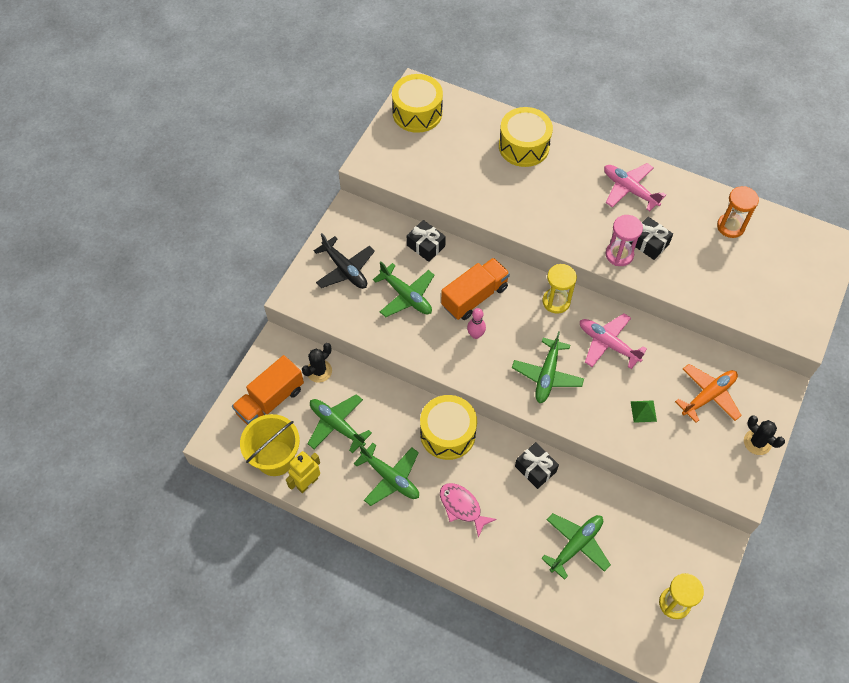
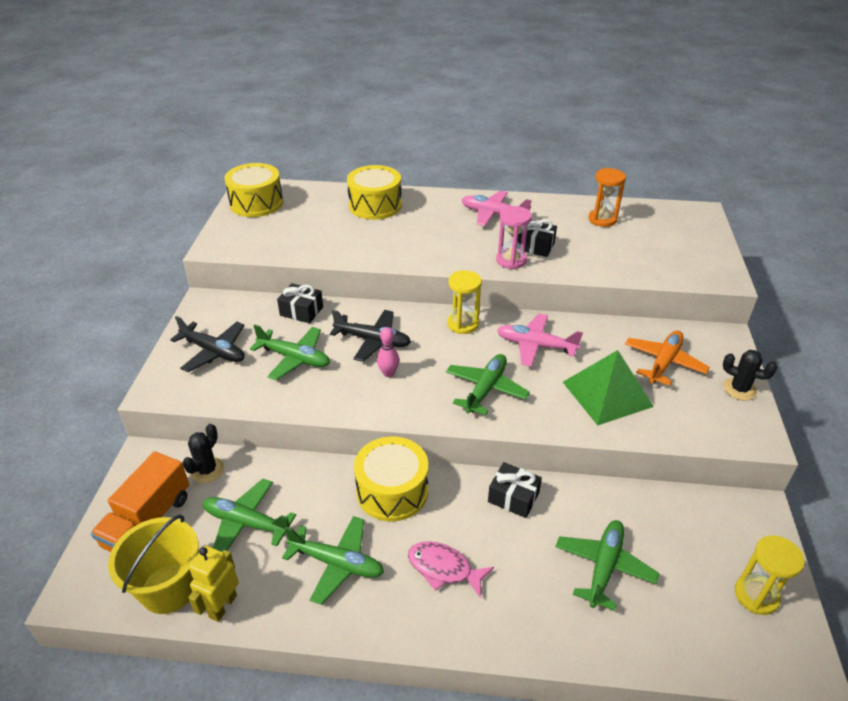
camera: 20 degrees left, 20 degrees down
(474, 297) = (373, 341): orange truck -> black plane
(547, 375) = (486, 389): green plane -> green plane turned 150 degrees counterclockwise
(643, 411) = (607, 394): green pyramid -> green pyramid, size x2.35

